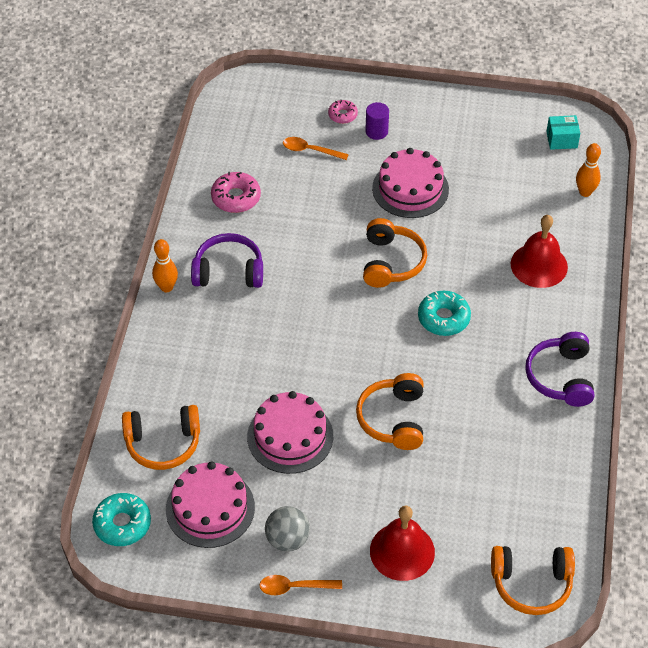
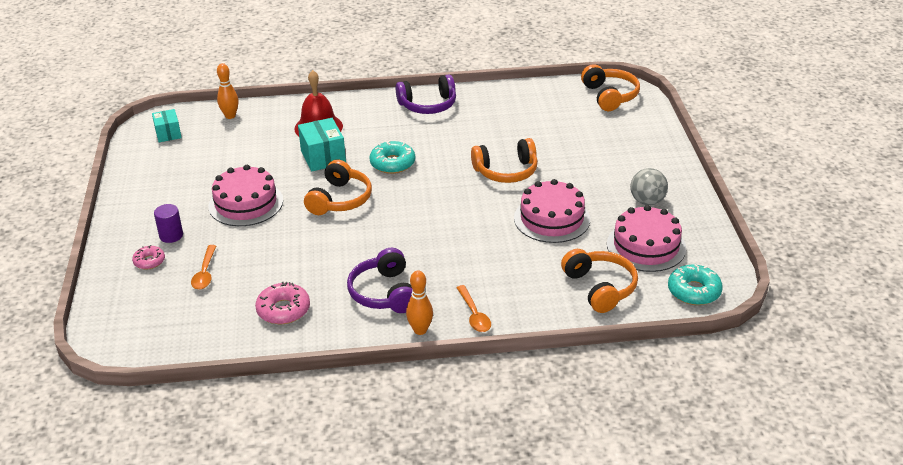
camera: 105 degrees left, 15 degrees down
(294, 587) = (684, 190): orange spoon -> orange spoon (474, 315)
(391, 262) = (339, 199): orange headphones -> orange headphones turned 120 degrees clockwise
(402, 551) = (621, 149): red bell -> none
(475, 260) = (323, 157): none -> turquoise box

